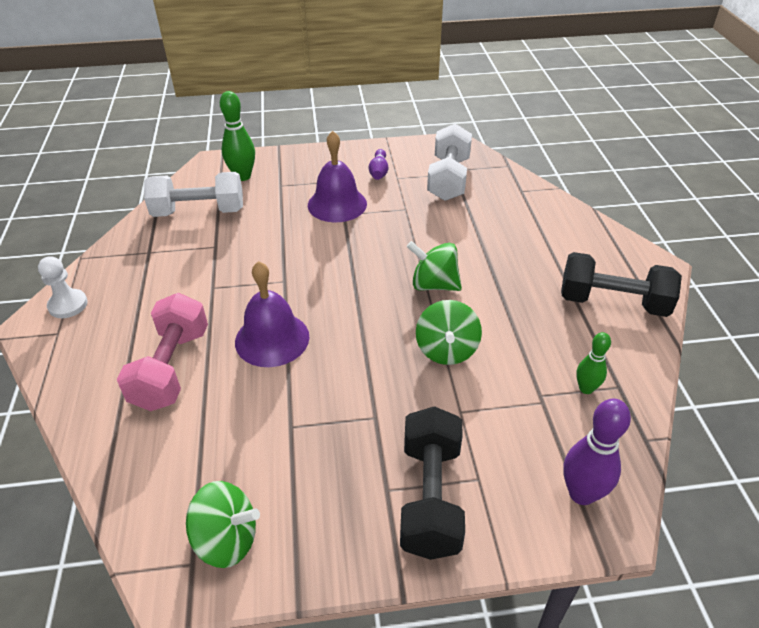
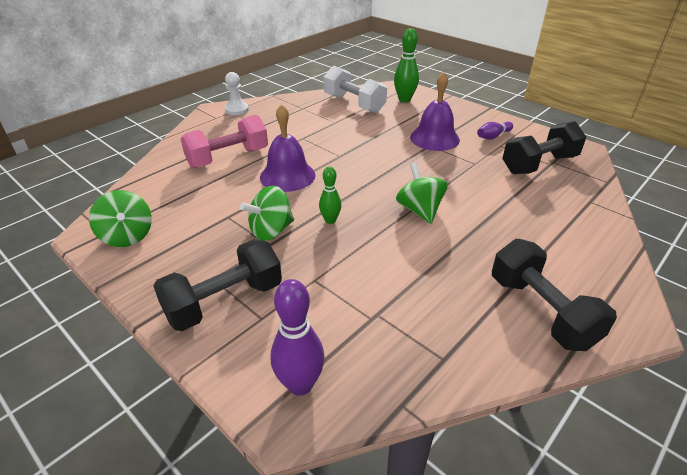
camera: 50 degrees right, 5 degrees down
(446, 350) = (364, 246): green spinning top -> green spinning top (271, 231)
(449, 179) = (539, 164): white dumbbell -> black dumbbell
(586, 388) = (416, 338): green bowling pin -> green bowling pin (330, 220)

